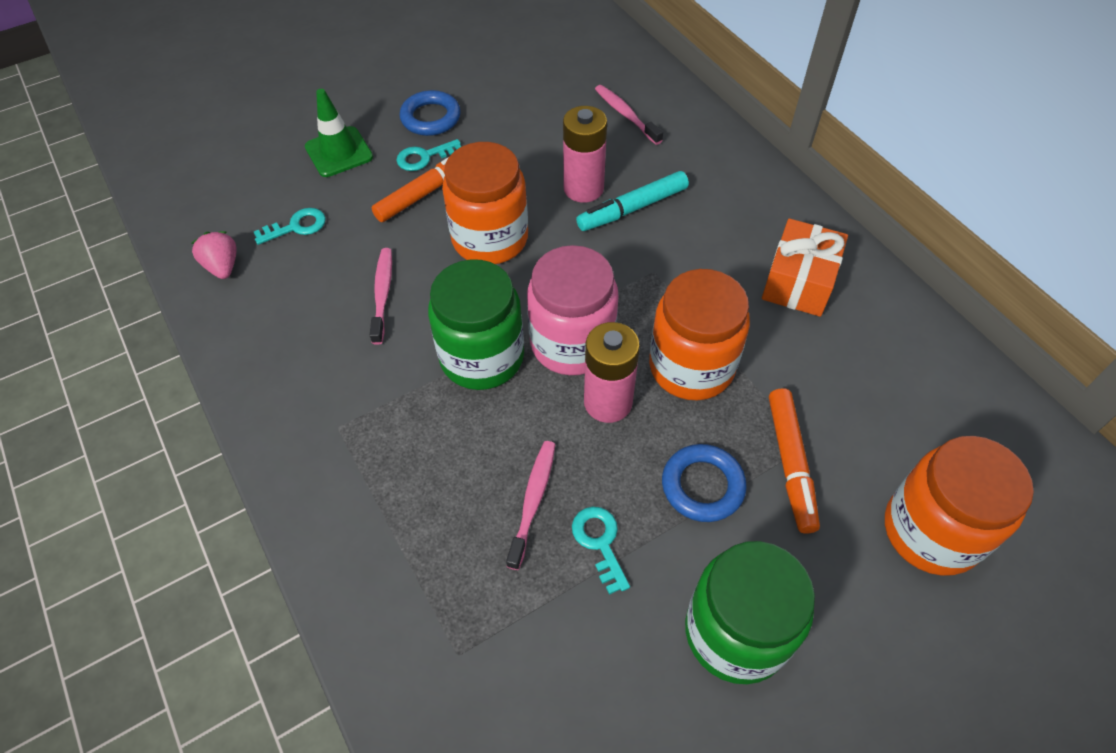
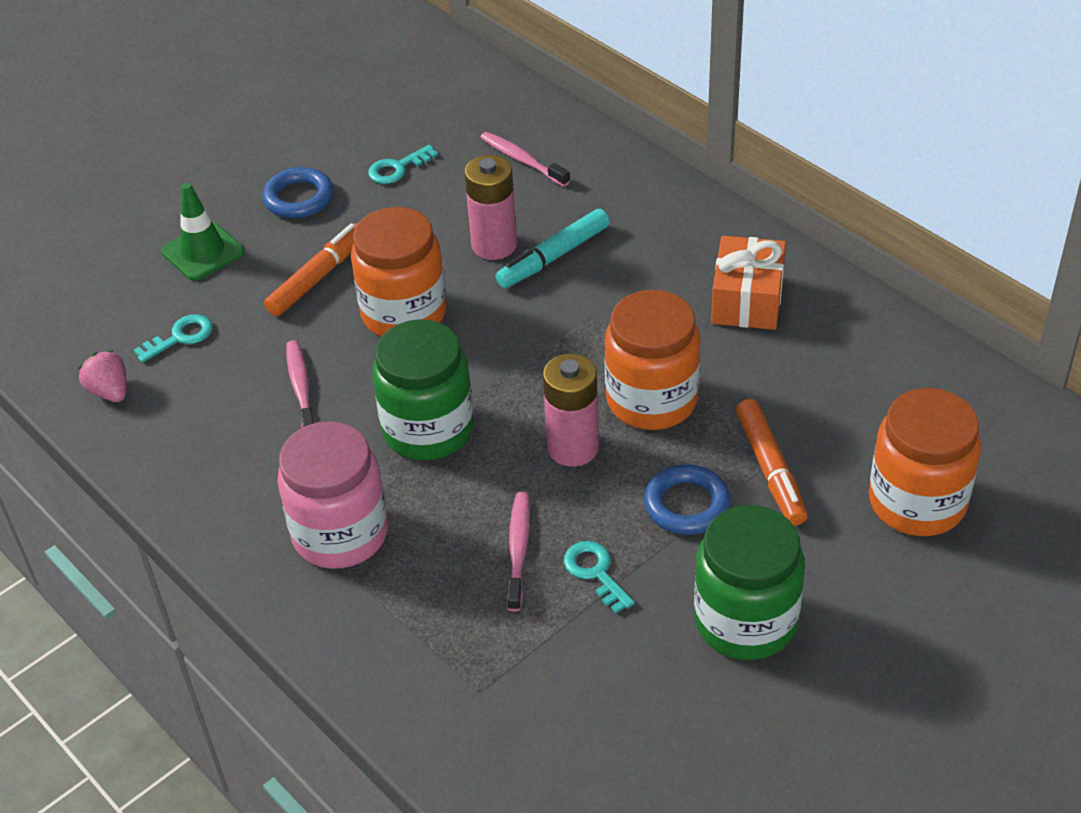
camera: 10 degrees left, 10 degrees down
(424, 157) = (304, 241): turquoise key -> turquoise key (397, 168)
(572, 343) = (521, 400): pink jar -> pink jar (340, 534)

